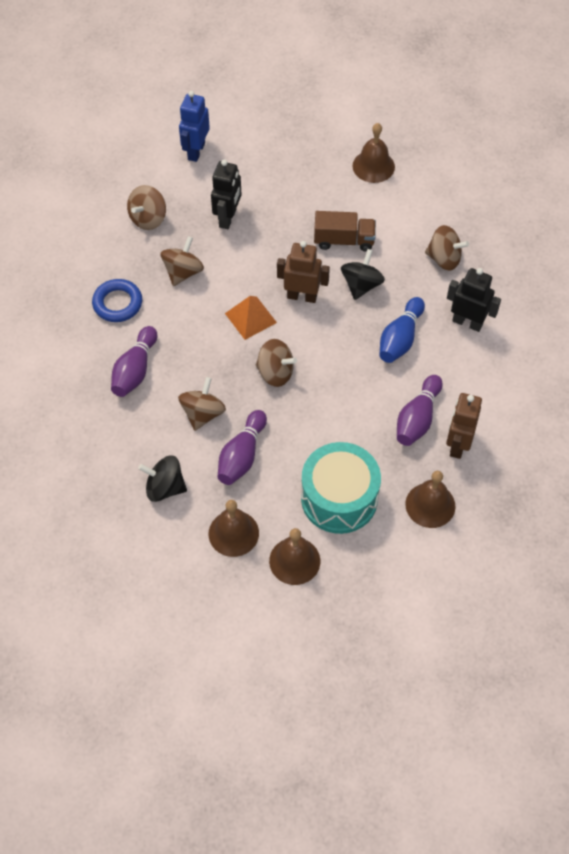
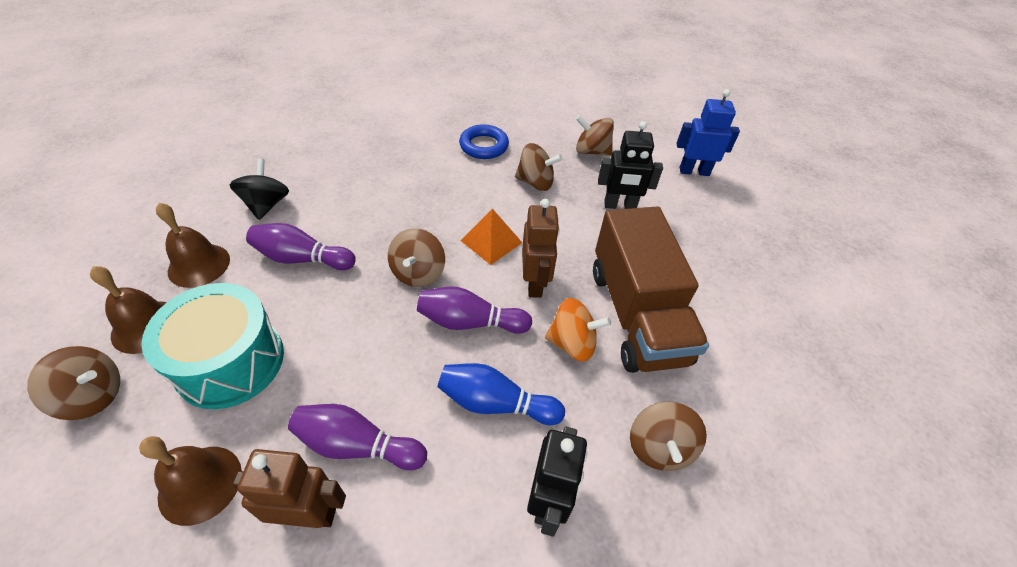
camera: 75 degrees right, 10 degrees down
(135, 370) = (408, 167): purple bowling pin -> purple bowling pin (470, 322)
(203, 413) = (358, 220): brown spinning top -> brown spinning top (93, 396)
(344, 240) = (636, 314): brown truck -> brown truck, size x1.84
(361, 285) = (572, 343): black spinning top -> orange spinning top
(373, 166) = (775, 332): brown bell -> none

